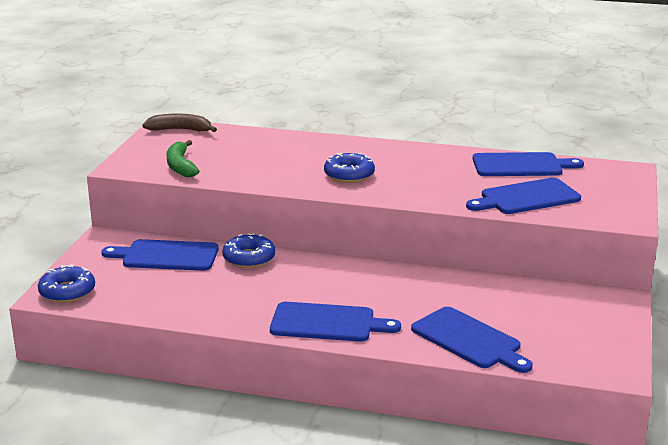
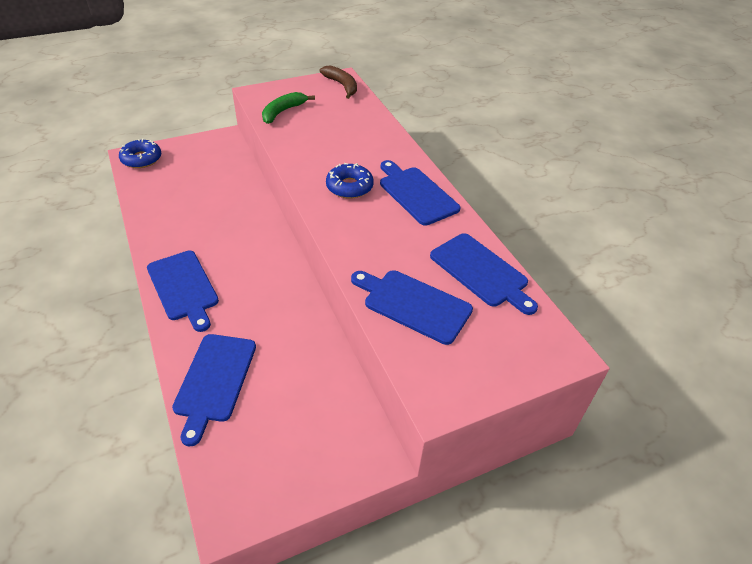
camera: 50 degrees right, 20 degrees up
(166, 256) = (221, 171): blue cutting board -> blue cutting board (416, 194)
(249, 258) = (249, 206): blue donut -> none

